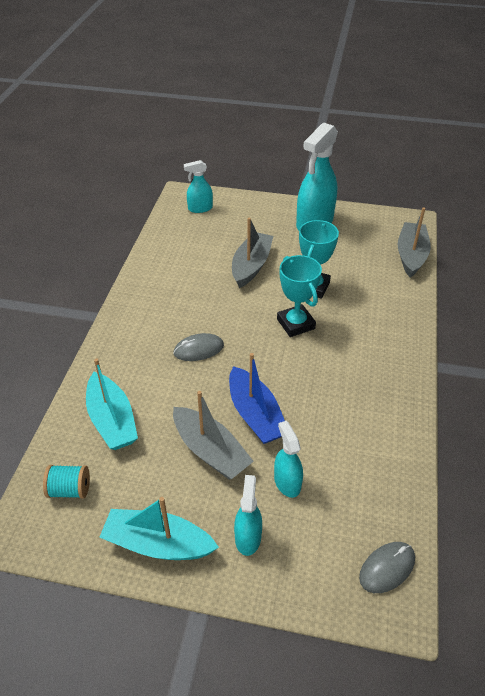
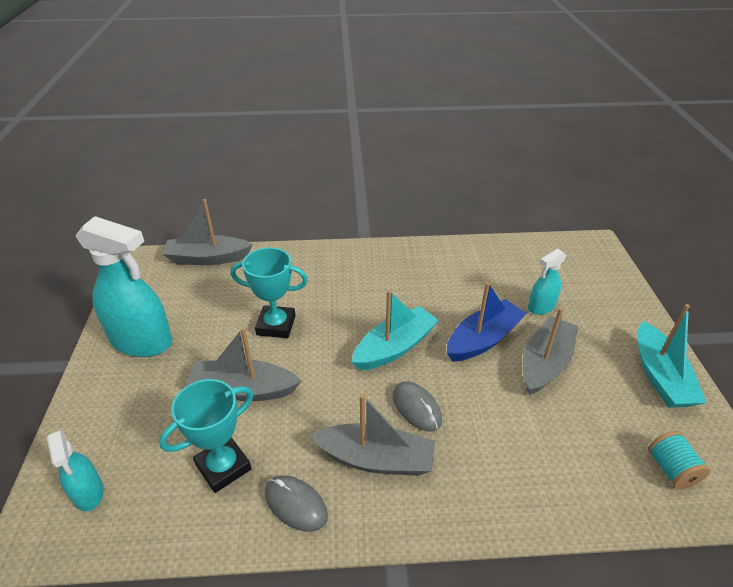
camera: 105 degrees left, 5 degrees down
(112, 420) = (564, 462): turquoise boat -> turquoise boat (395, 347)
(166, 319) = (375, 459): none -> grey boat
(248, 537) = (607, 321): turquoise spray bottle -> none
(295, 324) = (343, 330): turquoise trophy -> turquoise trophy (223, 467)
(387, 568) = (571, 250): grey mouse -> grey mouse (295, 504)

